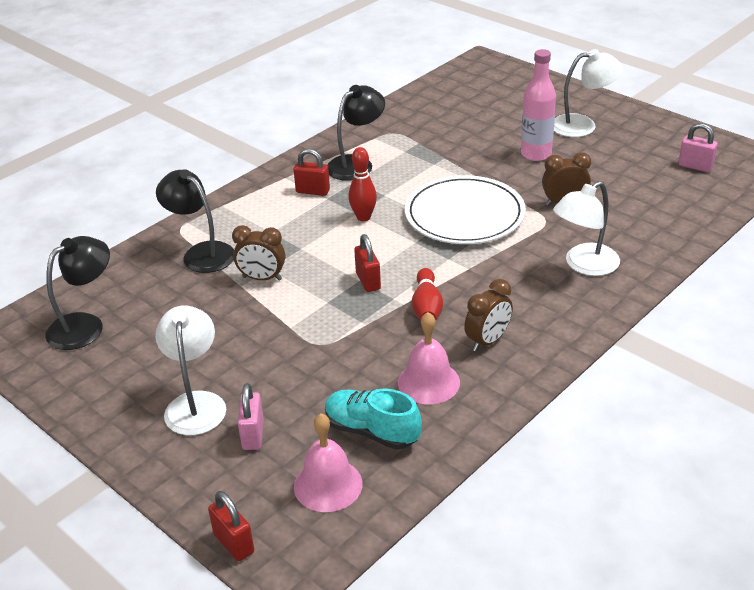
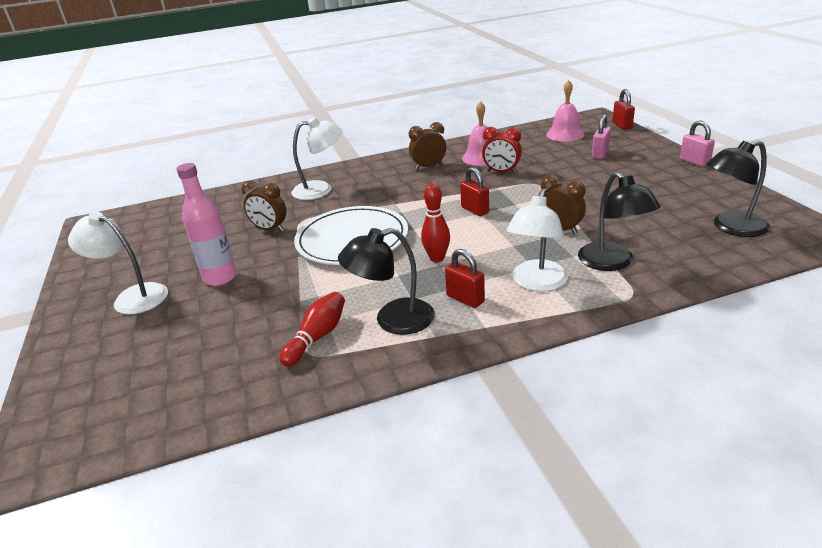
camera: 150 degrees left, 5 degrees down
(196, 403) = (634, 171): white lamp -> white lamp (536, 283)
(368, 281) = (475, 210): red padlock -> red padlock turned 45 degrees counterclockwise
(371, 431) = (529, 146): turquoise shoe -> none
(378, 355) = (501, 172): none -> red clock
(427, 307) = (447, 188): red bowling pin -> red bowling pin (317, 337)
(695, 166) = (137, 232): pink padlock -> pink padlock (694, 162)

